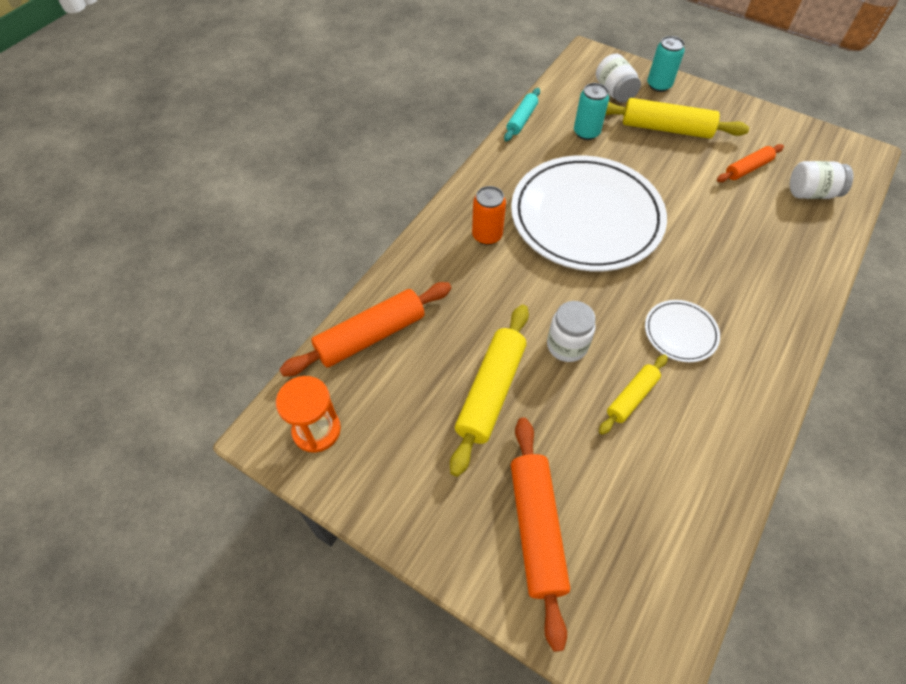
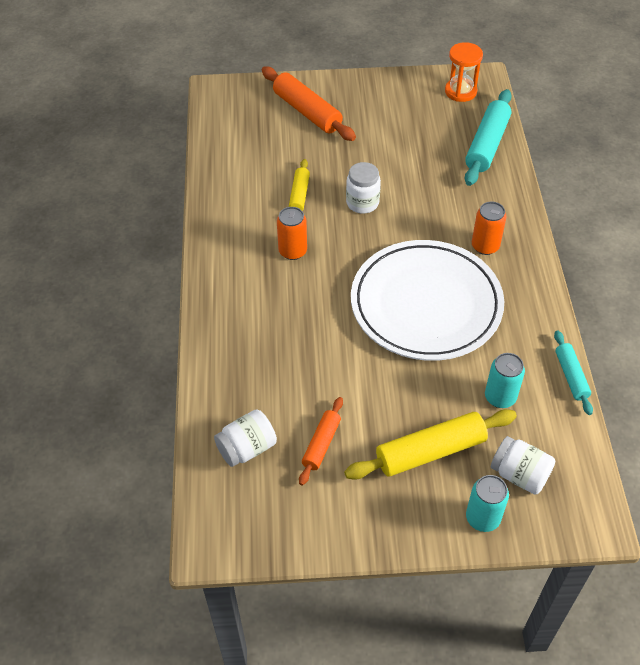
camera: 145 degrees right, 5 degrees down
(371, 336) = (486, 145): orange rolling pin -> turquoise rolling pin
(491, 392) = (385, 155): yellow rolling pin -> none
(680, 333) = (292, 251): white plate -> orange can

